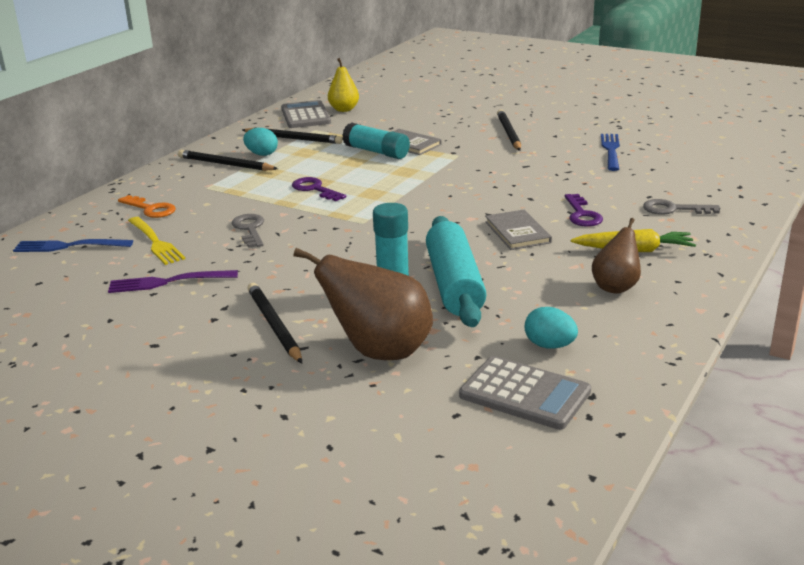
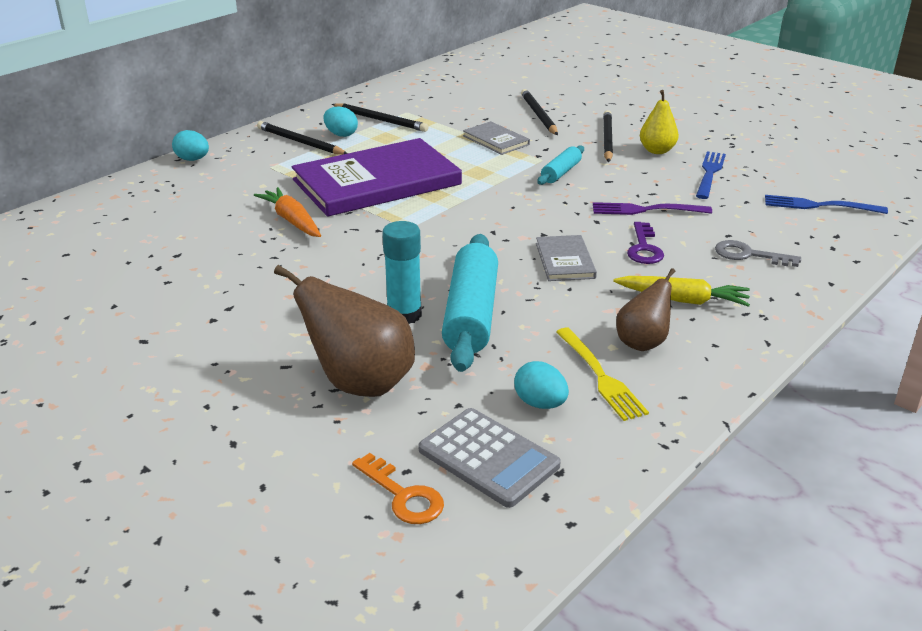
camera: 10 degrees right, 5 degrees up
(69, 246) = (111, 217): blue fork -> blue fork (819, 206)
(127, 189) = (193, 159): none -> turquoise egg
(151, 209) = (206, 185): orange key -> orange key (403, 495)
(155, 242) = (194, 223): yellow fork -> yellow fork (600, 376)
(168, 282) = (187, 271): purple fork -> purple fork (646, 210)
(250, 229) = (292, 220): grey key -> orange carrot
(274, 325) = (268, 336): black pencil -> black pencil (538, 115)
(305, 116) = (404, 94): grey calculator -> none
(315, 189) = (377, 182): purple key -> purple book
(344, 109) = (446, 91): yellow pear -> yellow pear (657, 151)
(376, 152) = (458, 145): turquoise glue stick -> none
(480, 164) = (561, 172): none -> turquoise rolling pin

